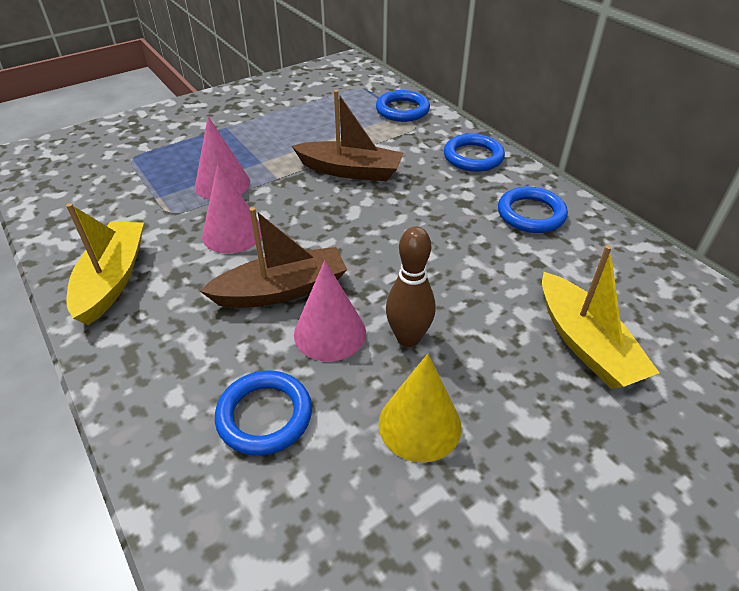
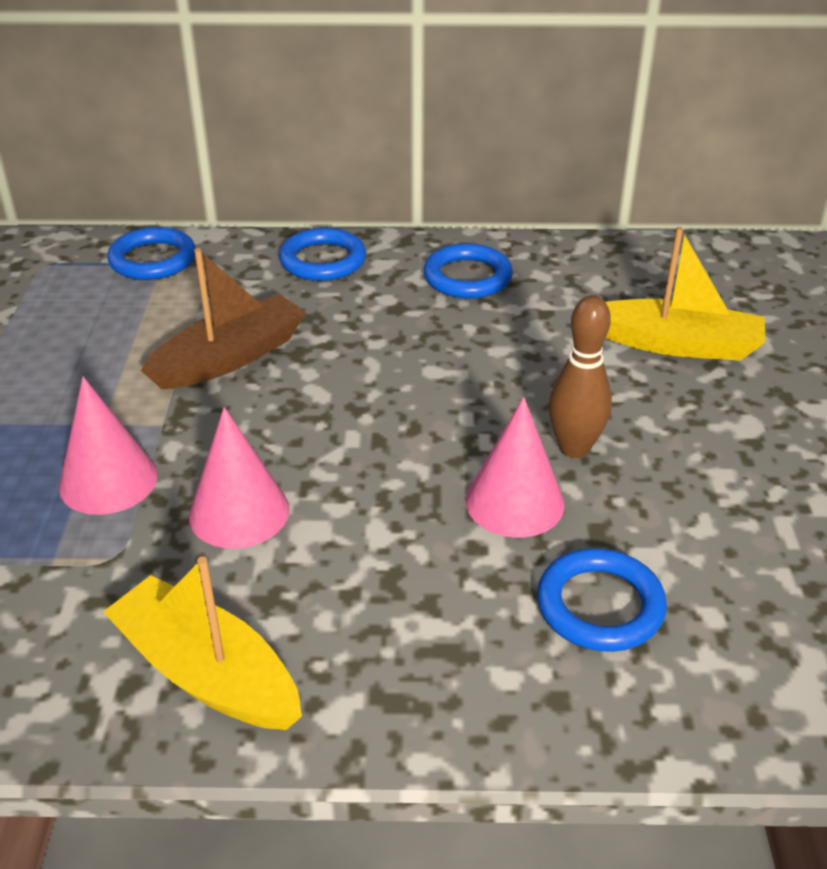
camera: 55 degrees left, 5 degrees down
(281, 290) = (403, 511): brown boat -> none
(419, 424) = (697, 495): yellow cone -> none

